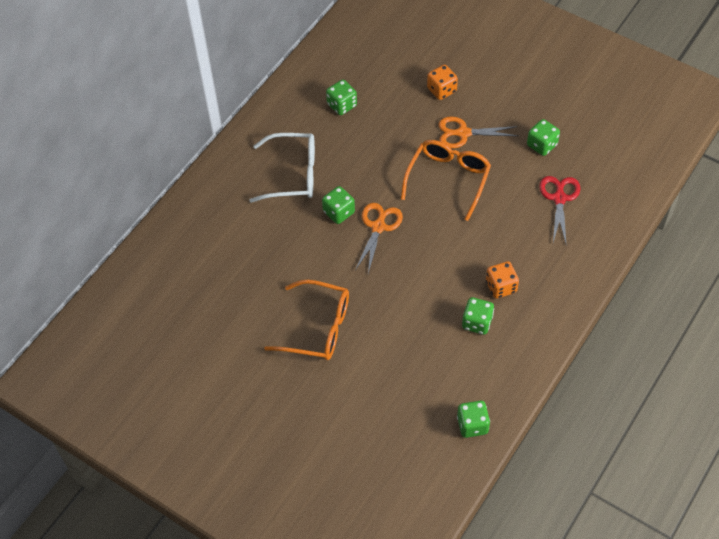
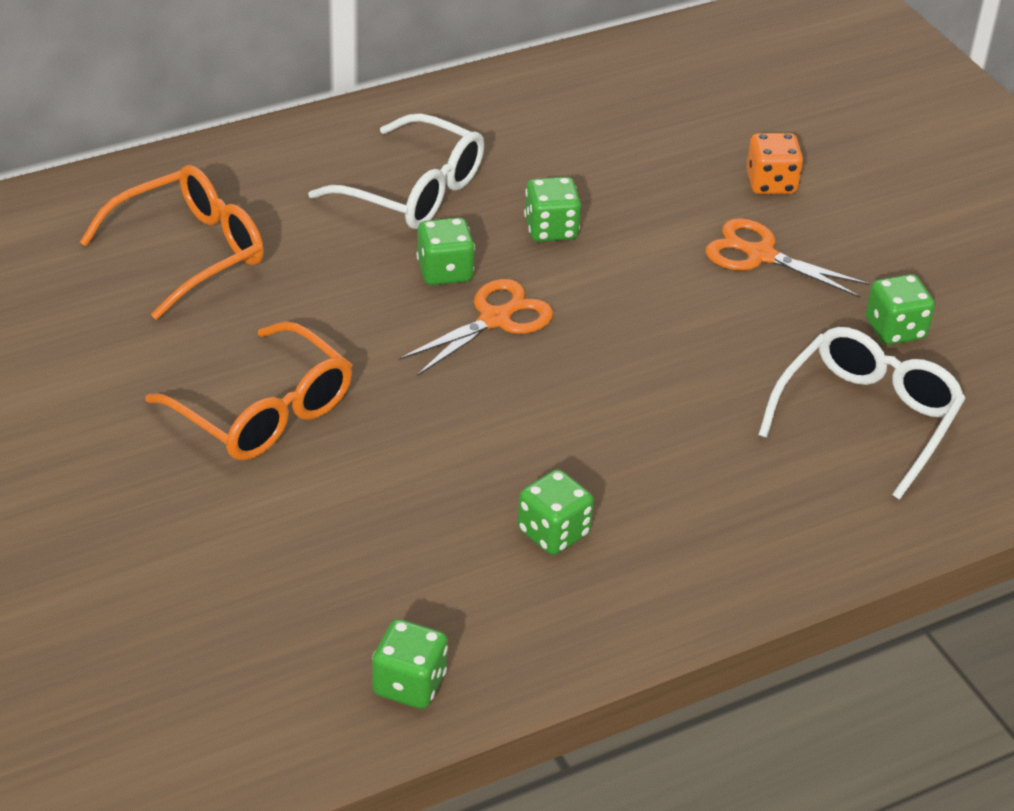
camera: 25 degrees right, 15 degrees down
(342, 105) = (578, 136): green dice -> green dice (551, 229)
(448, 180) = (677, 307): orange glasses -> orange glasses (189, 253)
(501, 287) = (644, 500): orange dice -> none
(559, 198) = (866, 419): red scissors -> white glasses

